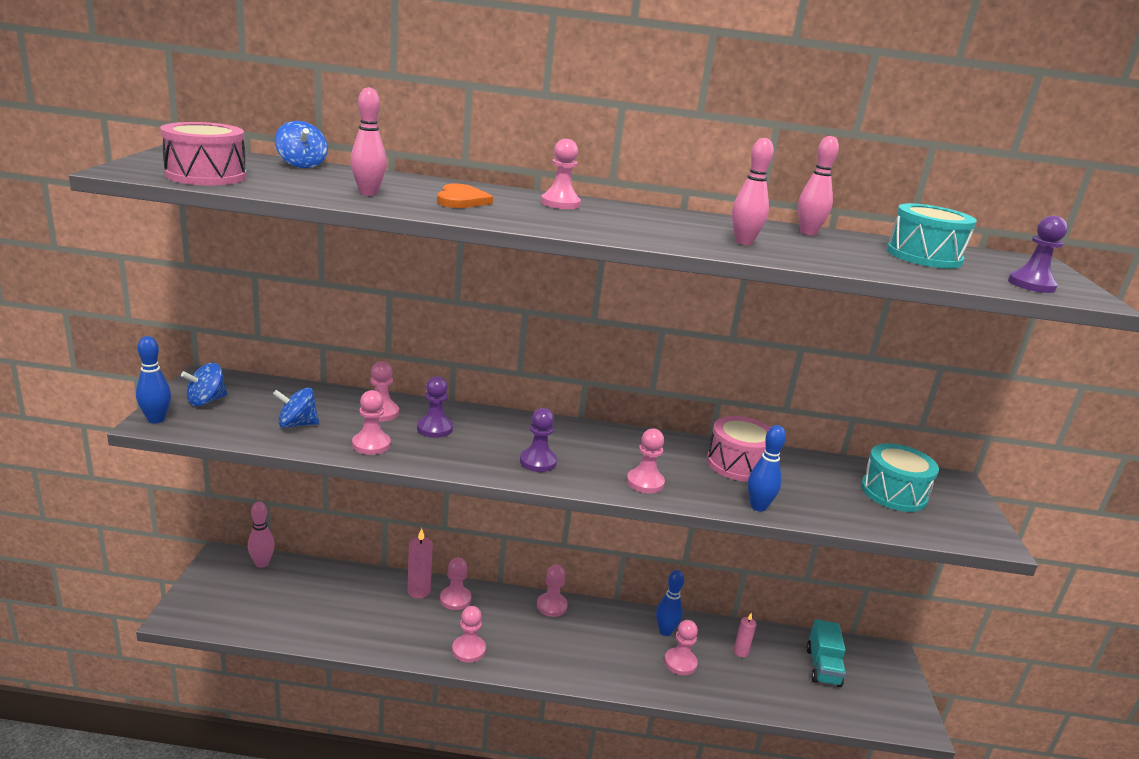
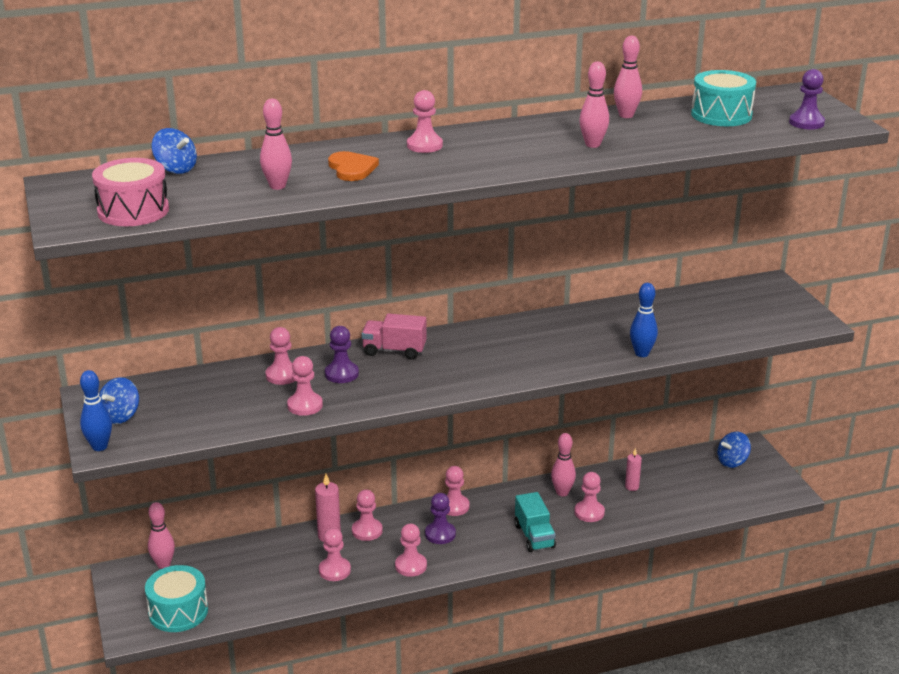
camera: 20 degrees left, 5 degrees up
(297, 424) = (224, 409): blue spinning top -> blue spinning top (732, 462)
(504, 424) = (394, 351): none -> pink truck
(538, 462) = (450, 374): purple pawn -> purple pawn (440, 534)
(645, 482) = (545, 363): pink pawn -> pink pawn (334, 570)
(665, 631) = (562, 492): blue bowling pin -> pink bowling pin
(737, 464) = (604, 323): pink drum -> none
(823, 667) = (701, 475): turquoise truck -> turquoise truck (534, 536)
(893, 493) = (732, 308): turquoise drum -> turquoise drum (178, 611)

